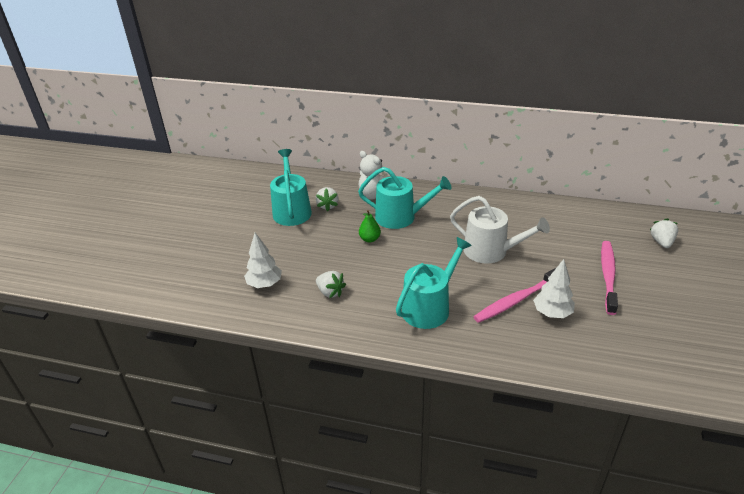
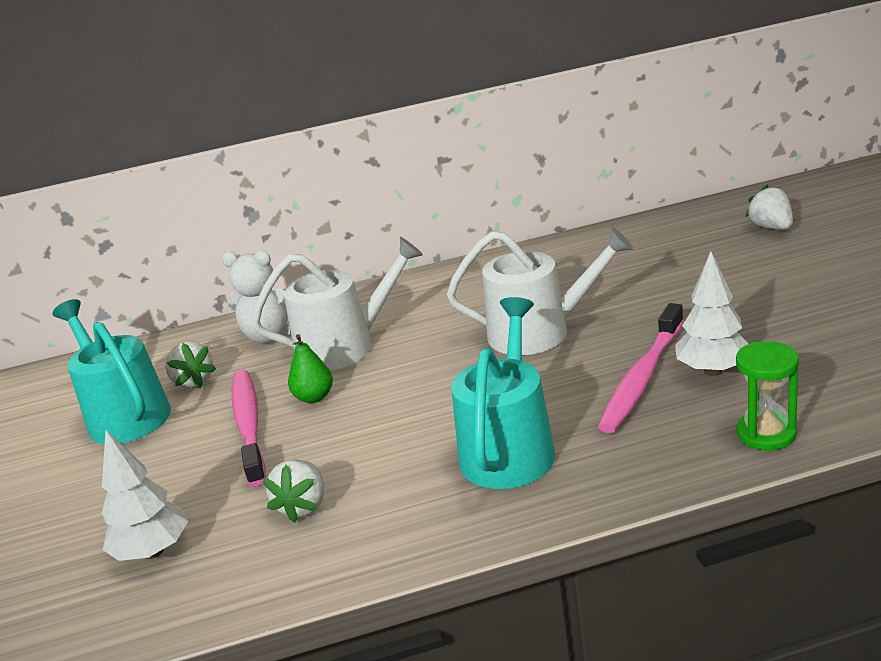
camera: 25 degrees left, 10 degrees down
(330, 292) = (303, 506): white strawberry -> white strawberry turned 90 degrees clockwise
(400, 217) = (345, 346): turquoise watering can -> white watering can
(545, 358) = (766, 433): none -> green hourglass
(608, 276) = (743, 293): pink toothbrush -> pink toothbrush (249, 425)

